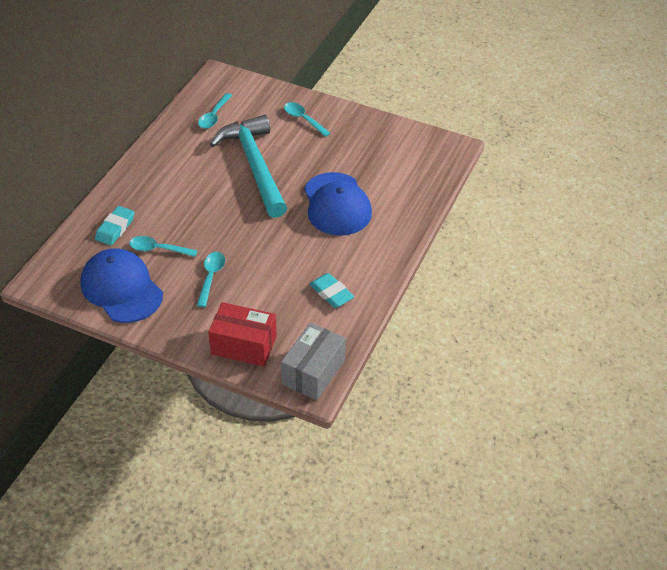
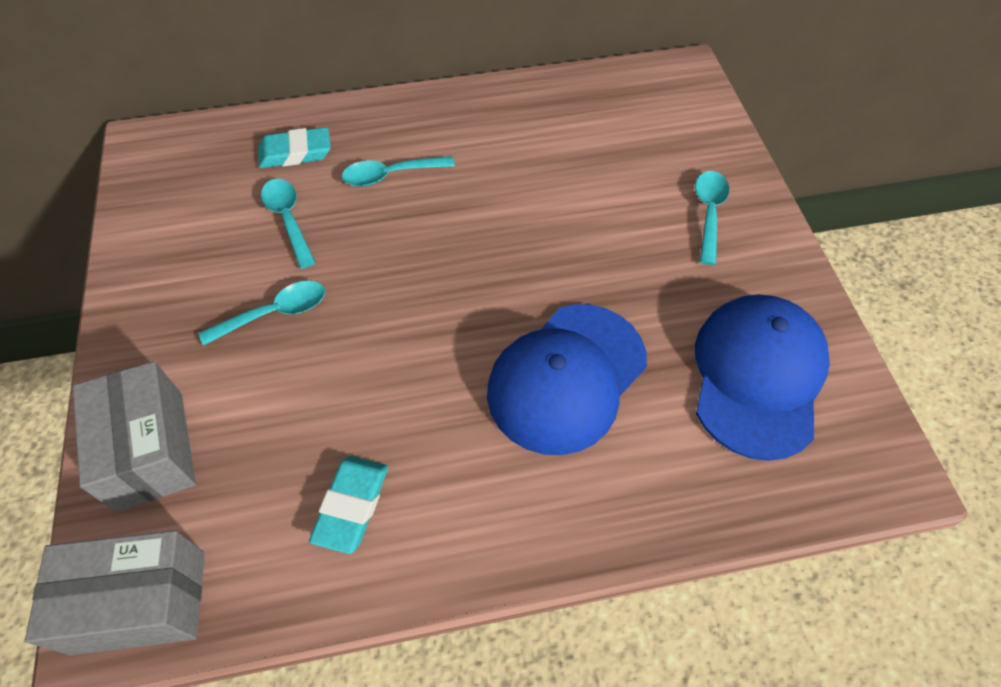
camera: 55 degrees right, 10 degrees up
(121, 288) = (183, 228): blue cap -> blue cap (757, 376)
(214, 116) = (603, 115): turquoise spoon -> turquoise spoon (390, 175)
(244, 345) = (150, 450): red box -> grey box
(254, 166) = (550, 219): turquoise hammer -> none

